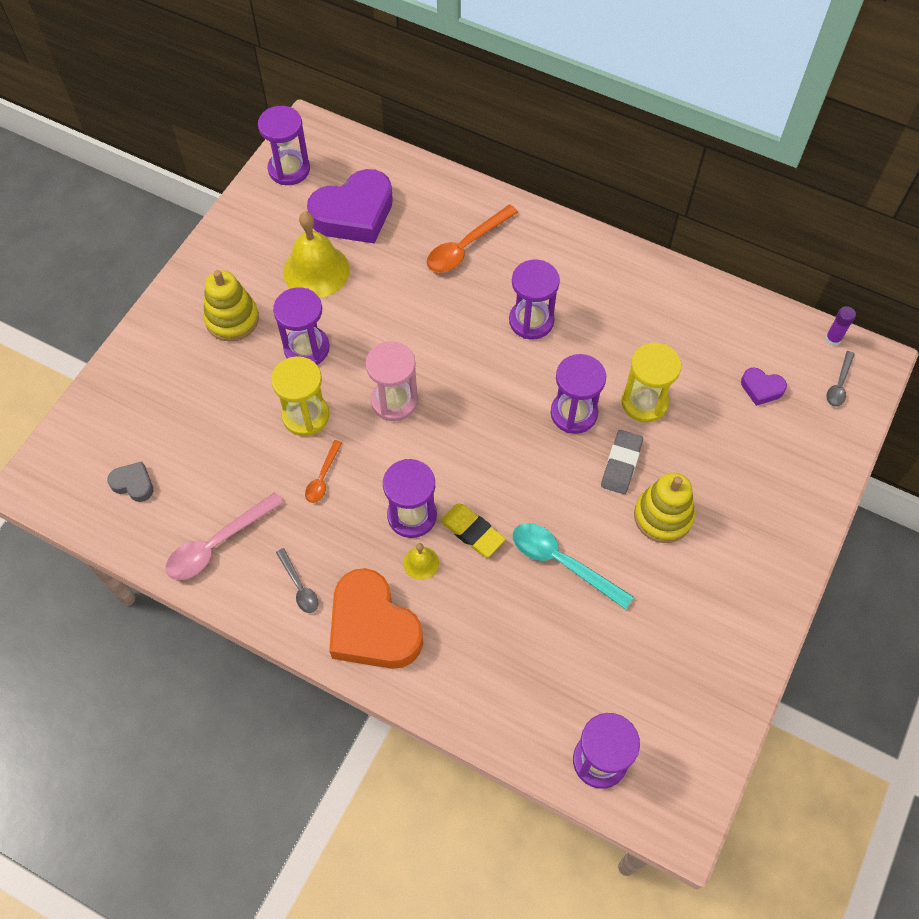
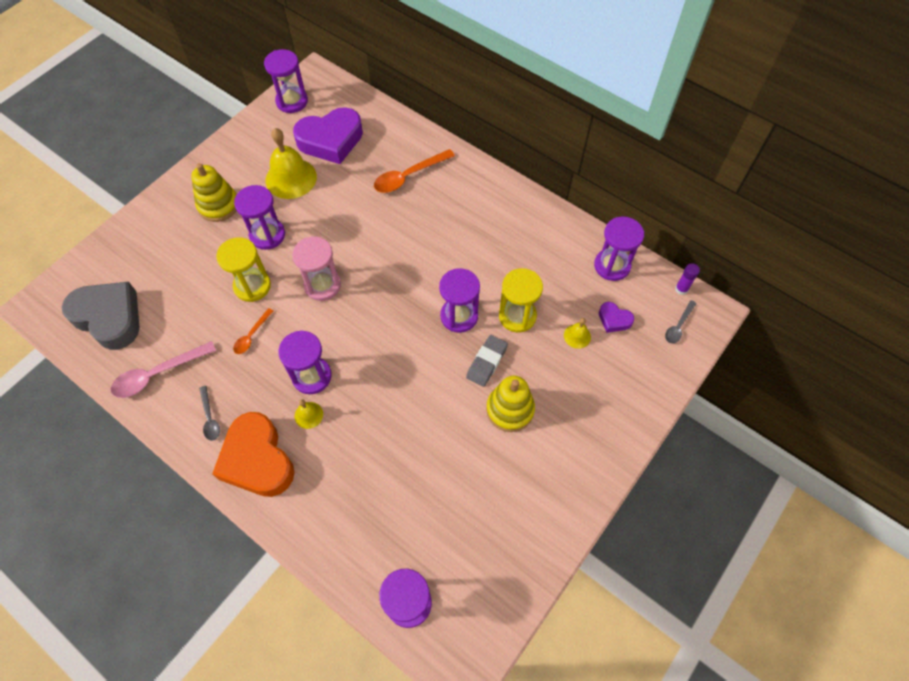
camera: 10 degrees right, 0 degrees up
(133, 484) = (109, 318): grey heart -> grey heart, size x2.19
(472, 532) = (355, 397): yellow eraser -> none
(531, 321) = (444, 239): purple hourglass -> purple hourglass (612, 266)
(562, 562) = (420, 433): turquoise spoon -> none
(722, 415) = (577, 336): none -> yellow bell

